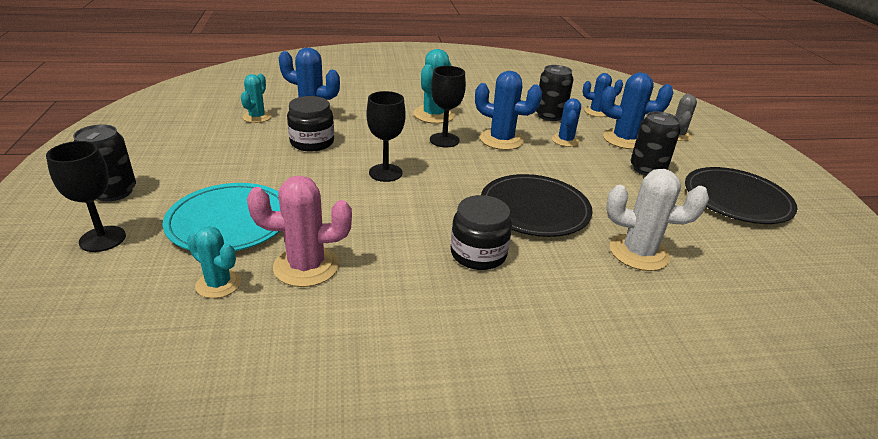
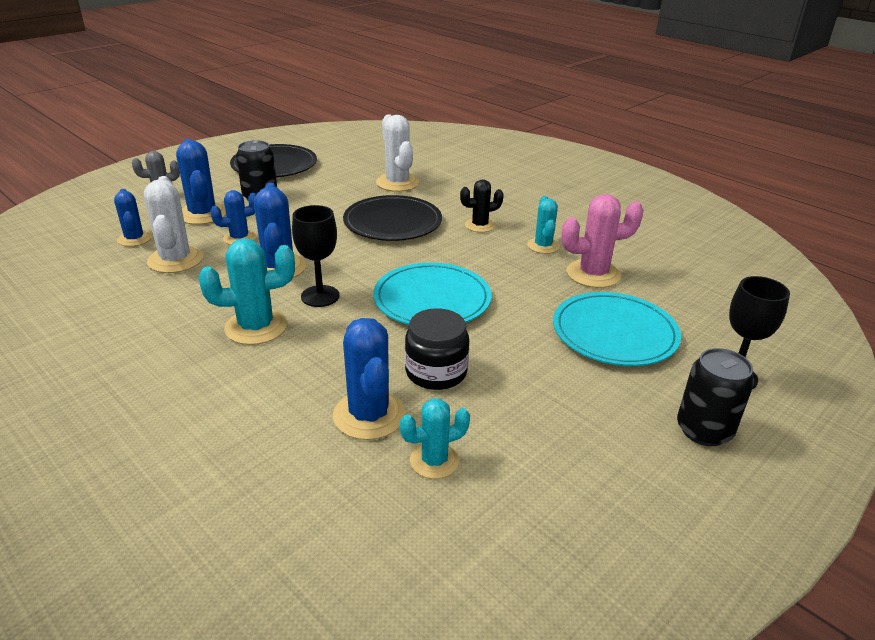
camera: 125 degrees left, 0 degrees up
(218, 284) = (661, 295): turquoise cactus -> turquoise cactus (543, 246)
(306, 266) = (593, 274): pink cactus -> pink cactus turned 60 degrees counterclockwise
(385, 173) = (432, 299): black goblet -> turquoise plate
(478, 254) = (480, 225): black jar -> black cactus
(550, 115) = (175, 260): black can -> white cactus

